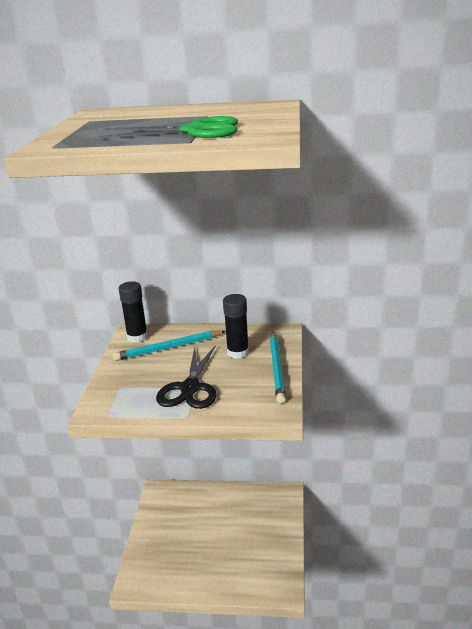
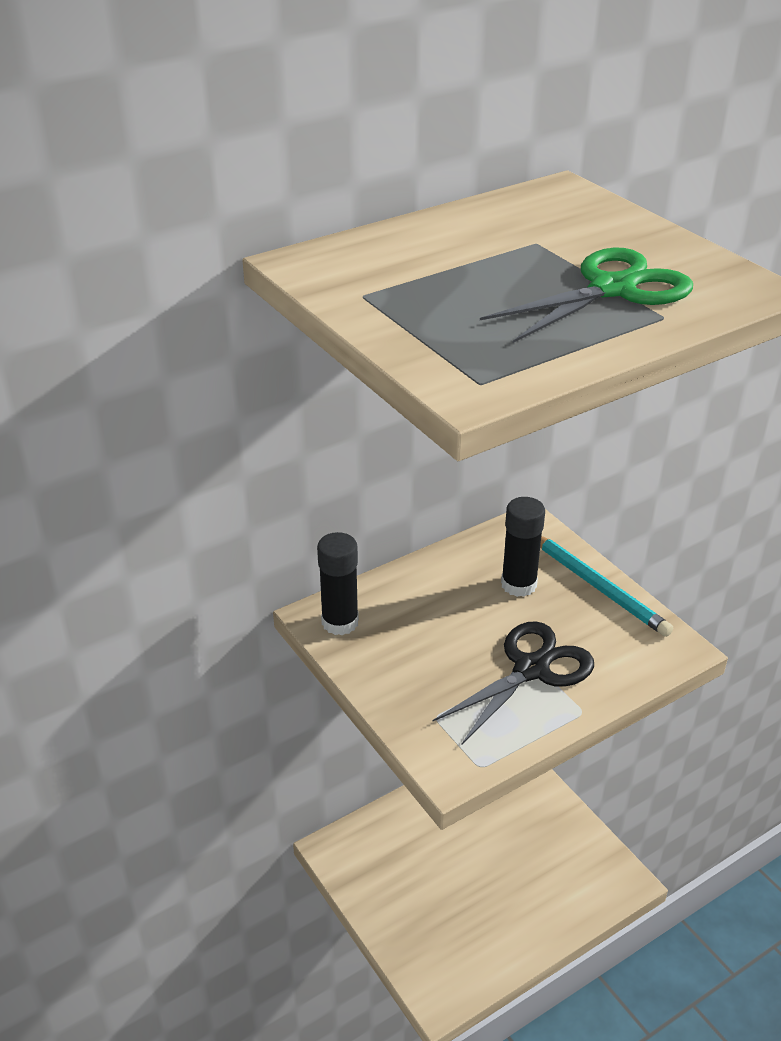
camera: 40 degrees left, 10 degrees up
(168, 348) = (414, 619): turquoise pencil -> none
(190, 388) = (531, 669): black scissors -> black scissors turned 105 degrees counterclockwise

